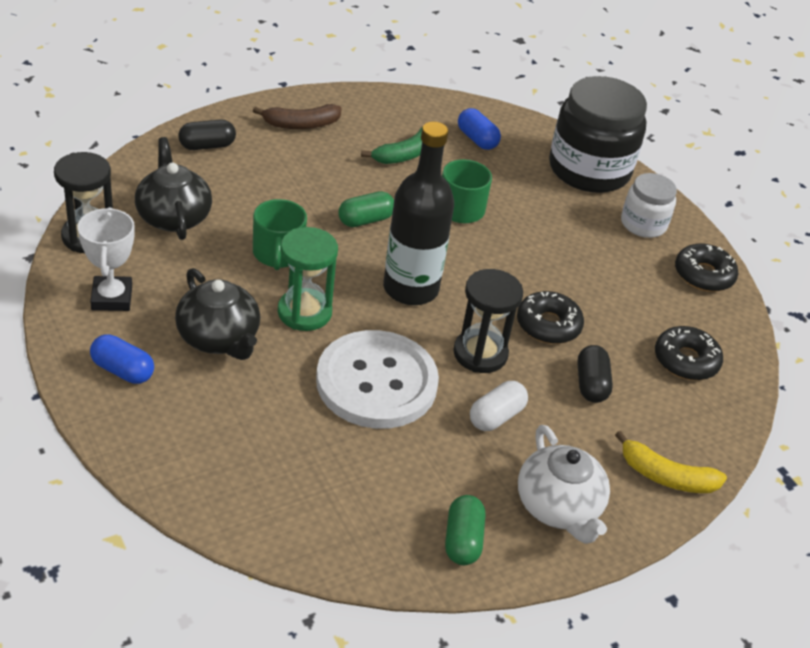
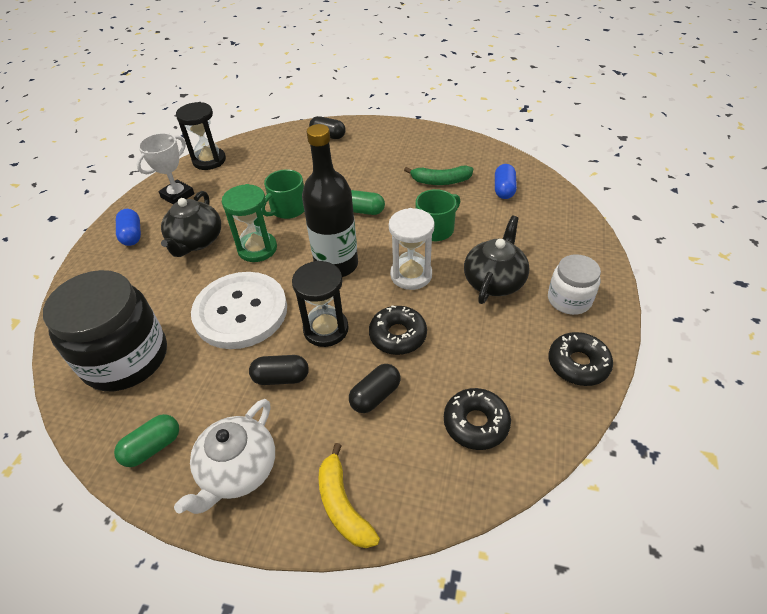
camera: 50 degrees right, 5 degrees up
(173, 217) = (261, 166): black teapot -> black teapot (494, 281)
(301, 124) = (396, 142): brown banana -> none
(493, 264) = (411, 275): none -> white hourglass
(496, 416) = (281, 377): white capsule -> black capsule
(589, 170) = (569, 242): black jar -> black jar (125, 358)

